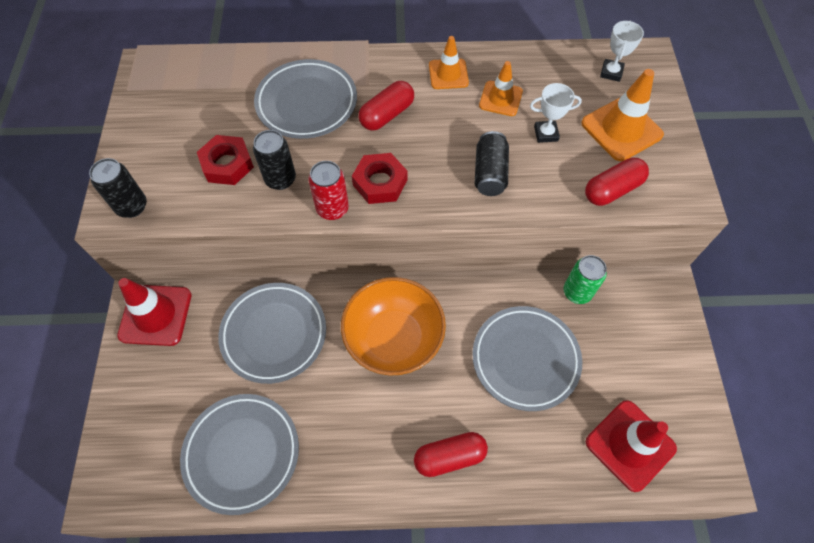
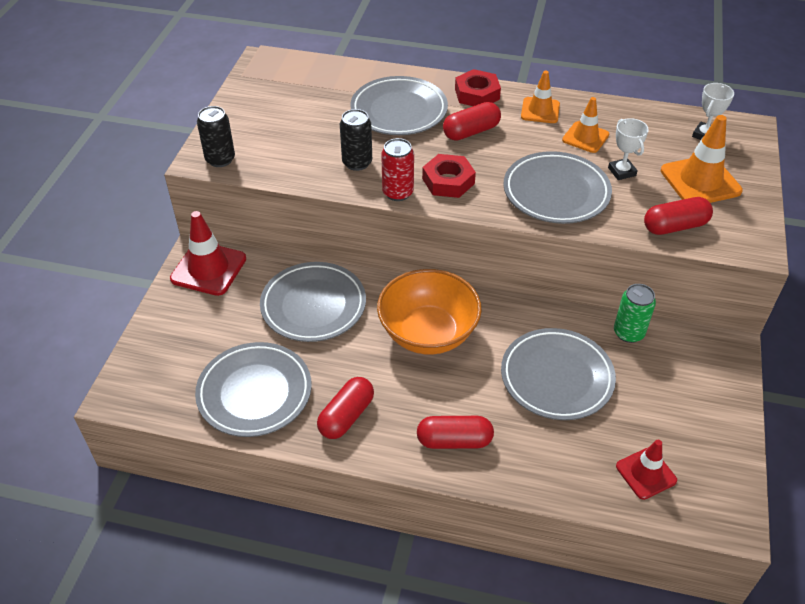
camera: 15 degrees right, 15 degrees down
(227, 164) = (312, 144): red nut -> red nut (477, 94)
(340, 456) = (346, 416): none -> red capsule
(490, 173) = (556, 192): black can -> grey plate
(546, 134) = (622, 172): white trophy -> white trophy turned 60 degrees clockwise
(630, 445) = (646, 473): red traffic cone -> red traffic cone, size x0.63

